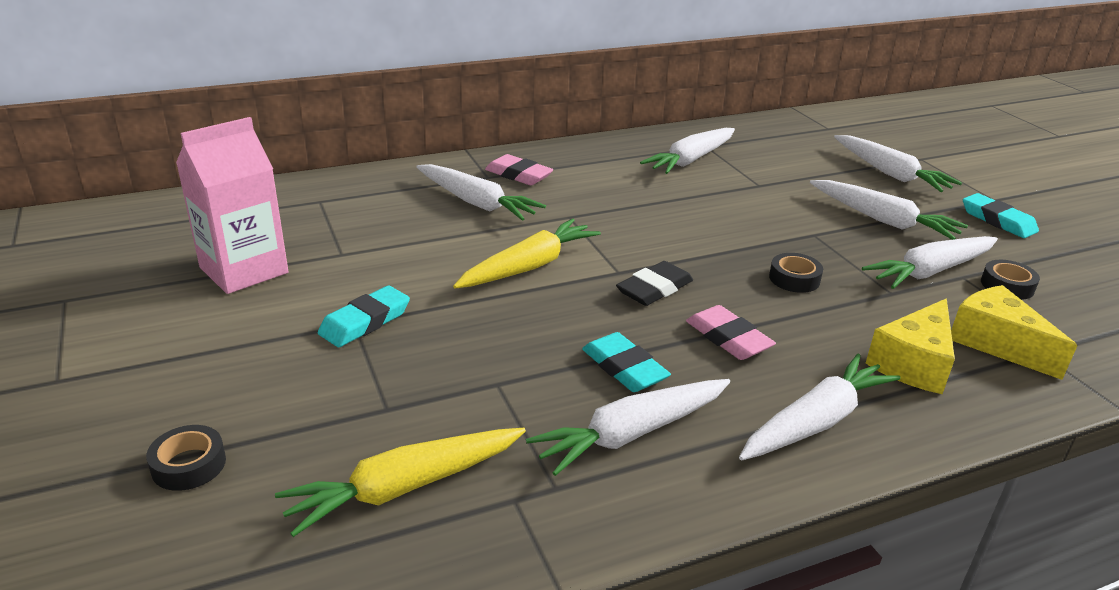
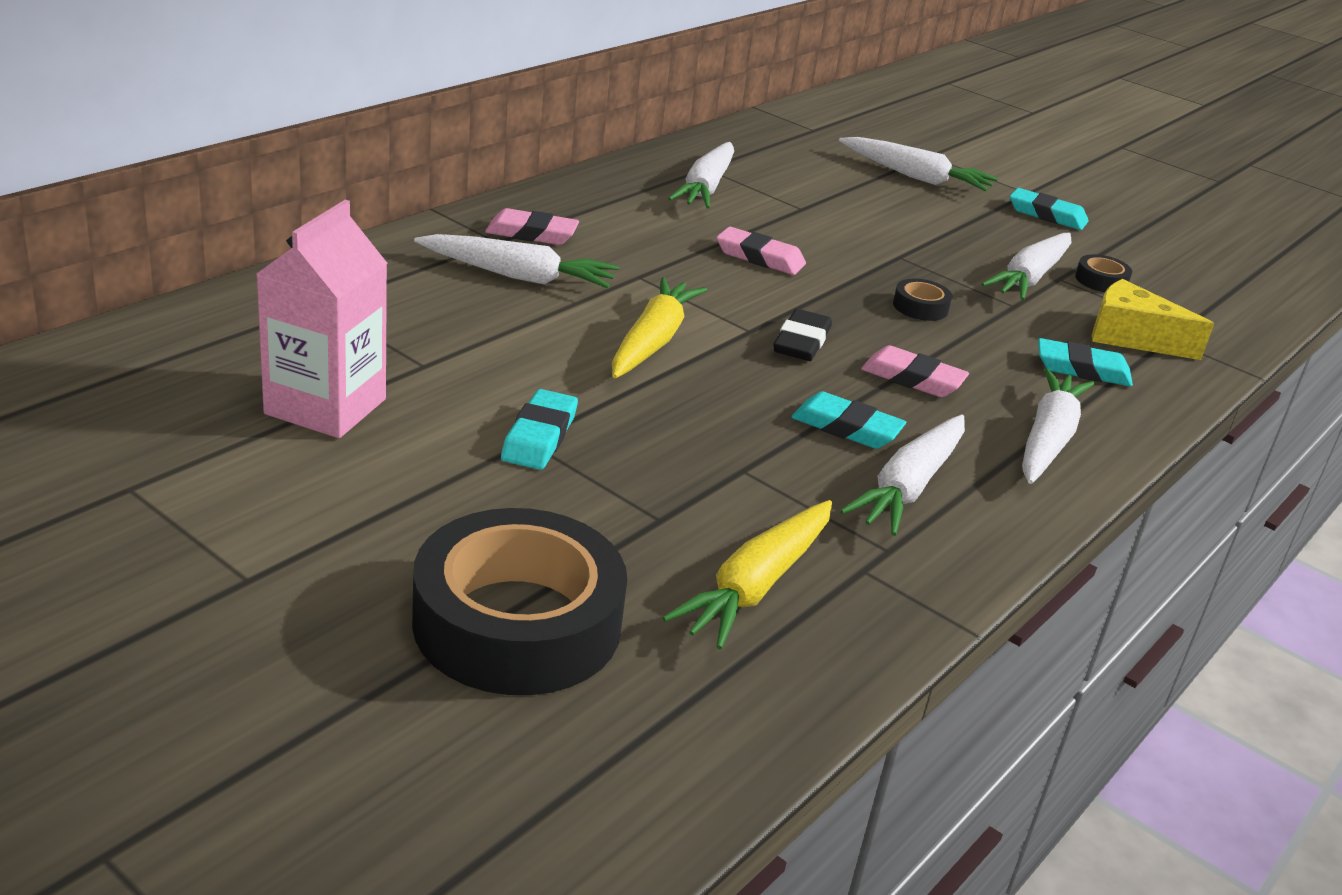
camera: 30 degrees left, 0 degrees up
(189, 465) = (517, 623): black tape -> black tape, size x2.48
(684, 217) = (760, 257): none -> pink eraser
(882, 220) = (948, 230): white carrot -> none
(913, 363) = (1082, 369): yellow cheese -> turquoise eraser

